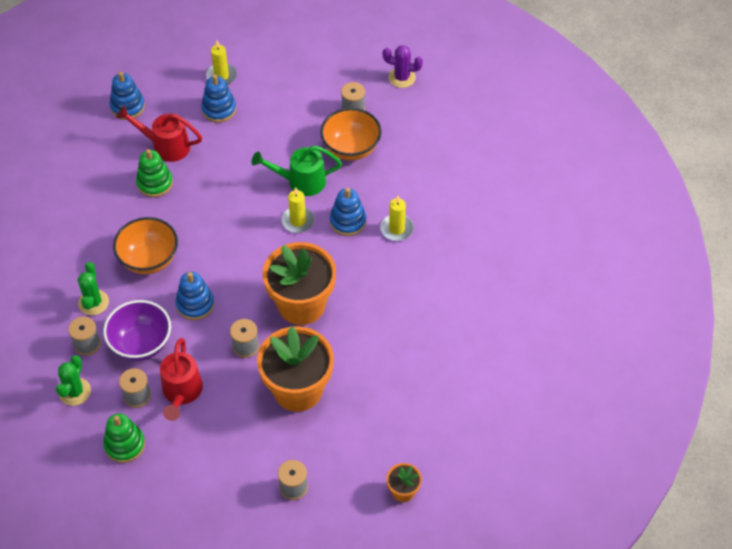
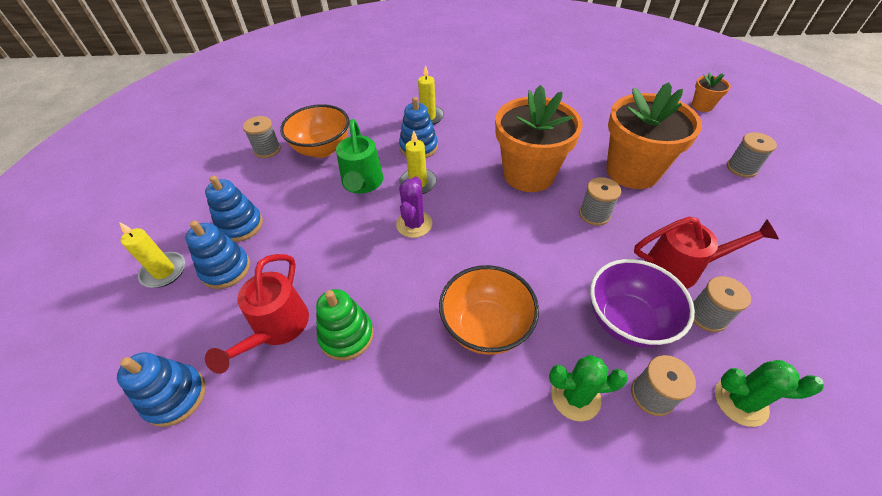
camera: 90 degrees left, 5 degrees down
(125, 445) = (785, 322): green stacking toy -> none
(195, 304) = (549, 266): blue stacking toy -> blue stacking toy (240, 225)
(402, 78) = (236, 119): purple cactus -> purple cactus (414, 224)

